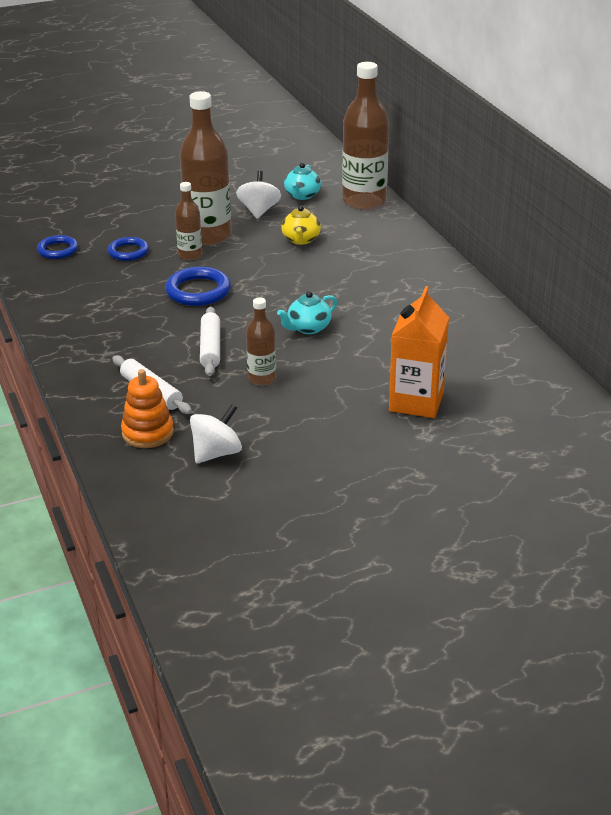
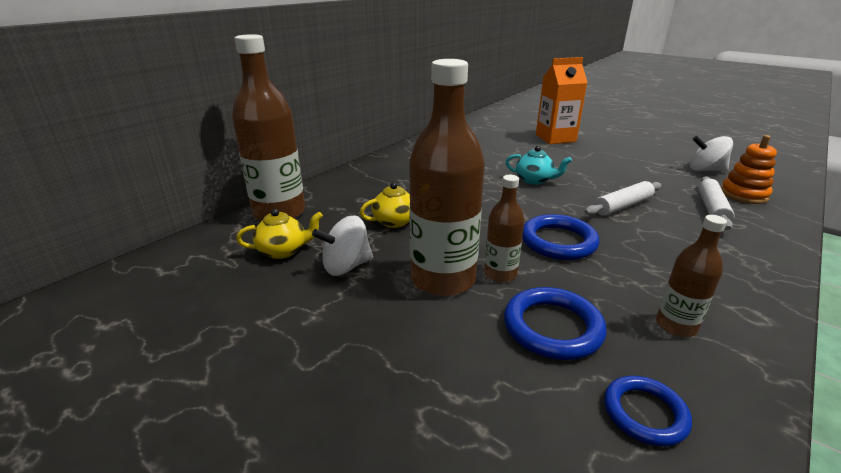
camera: 120 degrees left, 5 degrees down
(128, 252) = (552, 327): blue ring -> blue ring, size x1.51
(262, 378) = (617, 178): brown bottle -> brown bottle (676, 326)
(302, 195) = (283, 251): turquoise teapot -> yellow teapot

